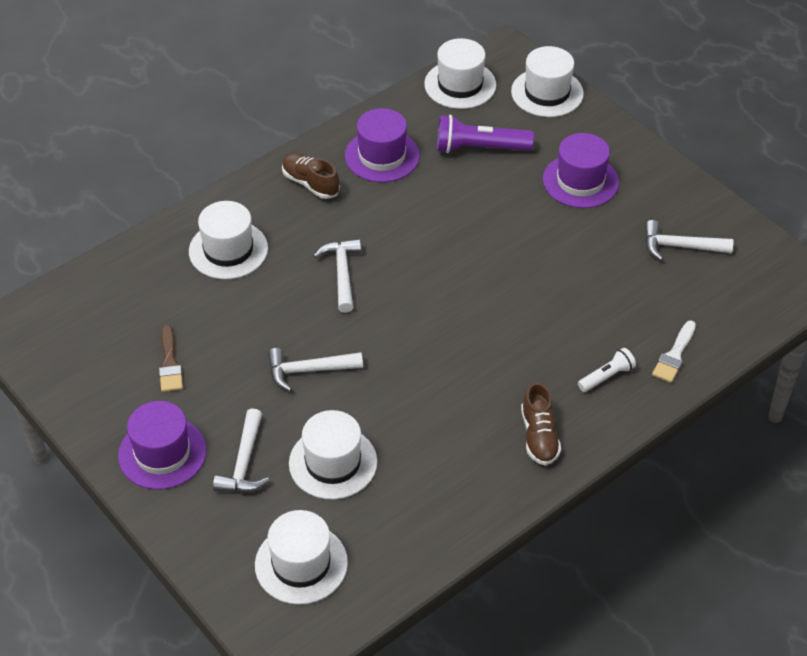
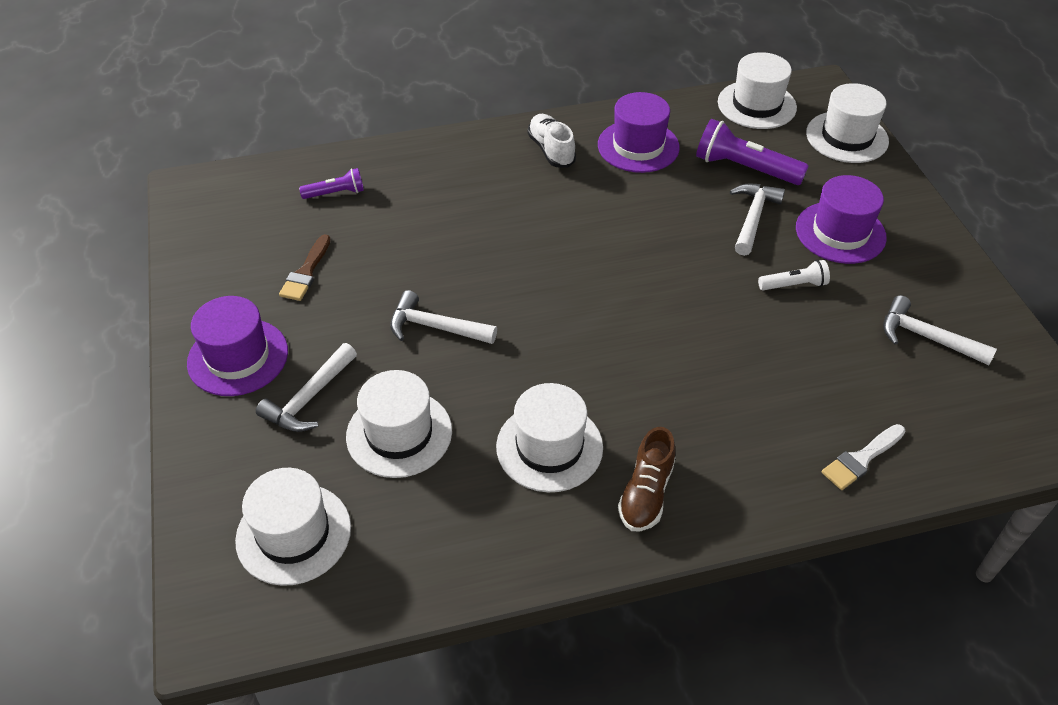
camera: 25 degrees right, 0 degrees up
(147, 285) = (335, 193): none -> purple flashlight
(228, 250) = (433, 185): white hat -> white hat (549, 447)
(310, 183) = (551, 150): brown shoe -> white shoe
(342, 274) = (530, 243): white hammer -> white hammer (753, 218)
(606, 376) = (764, 453): white flashlight -> white flashlight (794, 285)

